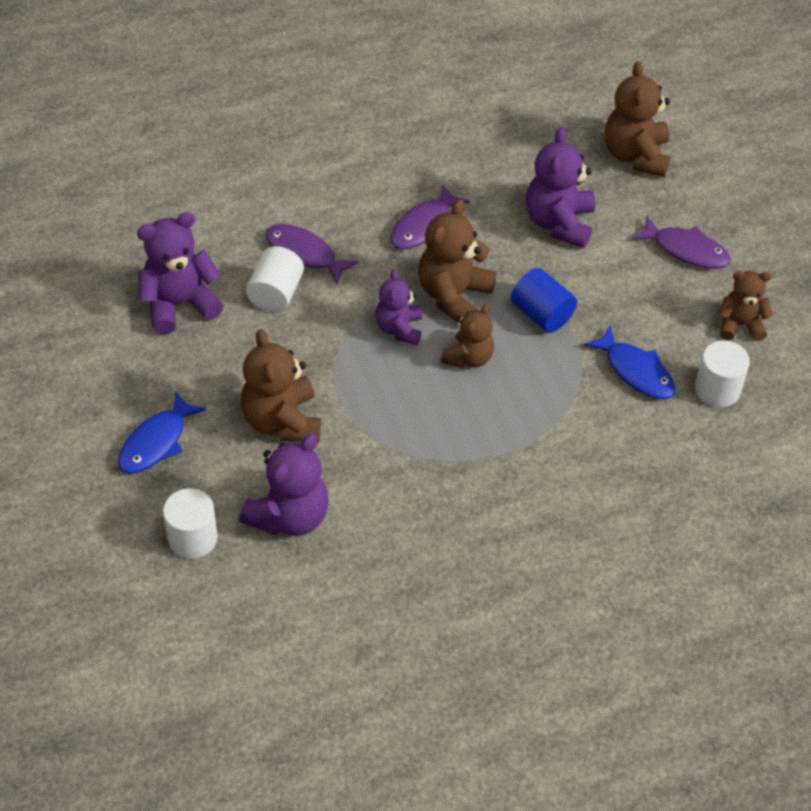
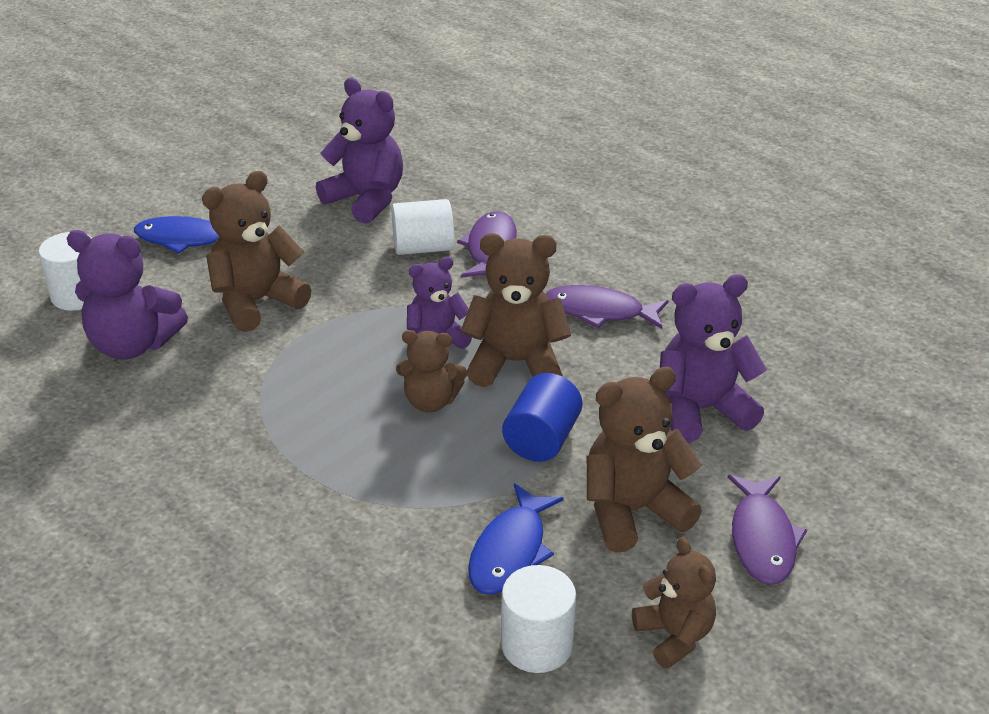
camera: 65 degrees right, 15 degrees down
(635, 155) = (881, 442): brown teddy bear -> brown teddy bear (632, 511)

